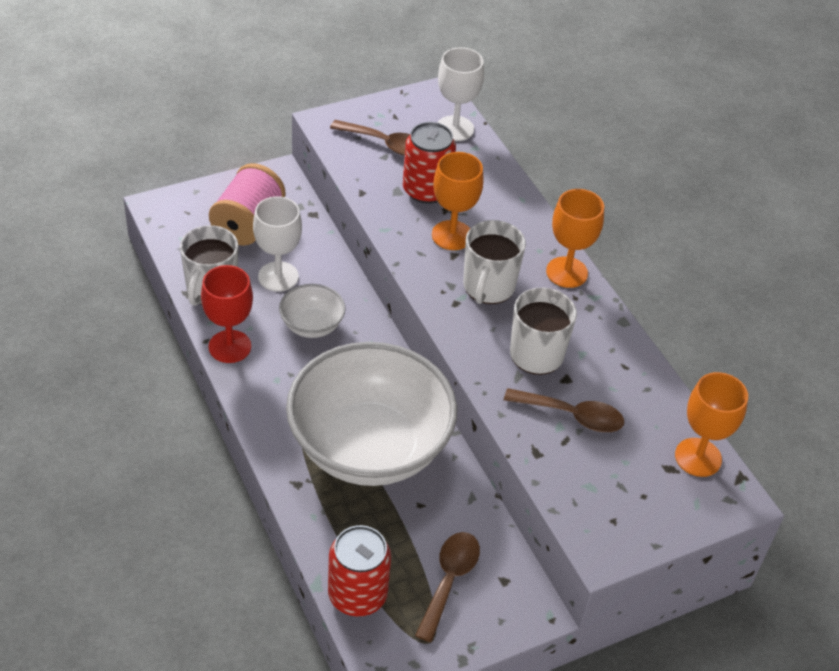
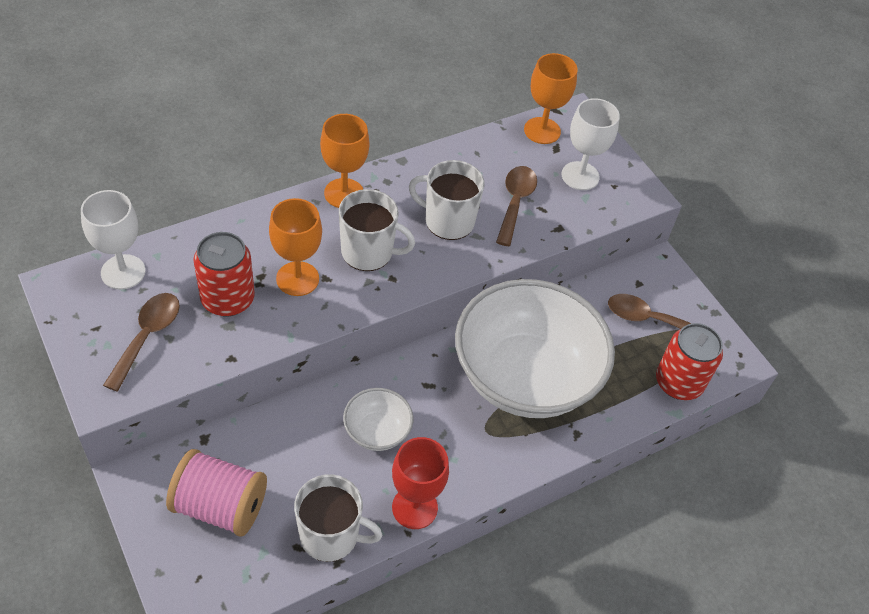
camera: 95 degrees left, 5 degrees up
(278, 276) = (307, 468): white goblet -> white goblet (580, 176)

